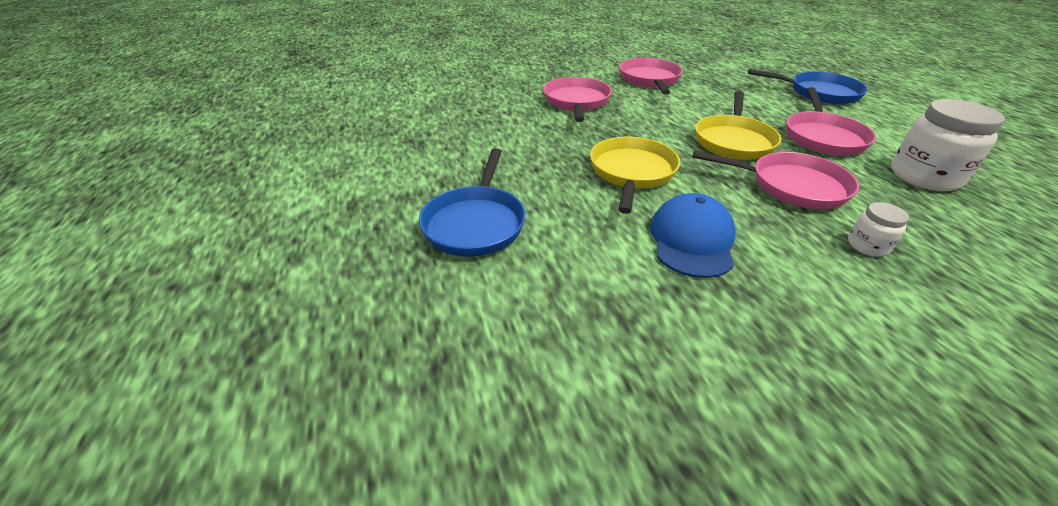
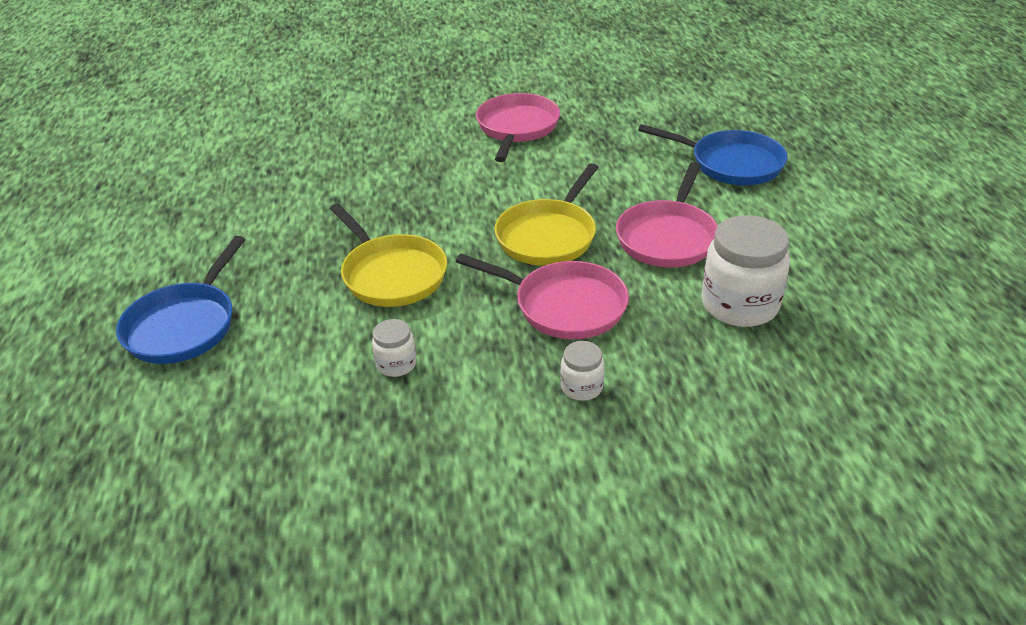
camera: 10 degrees right, 0 degrees up
(576, 102) = (395, 162): pink pan -> none
(631, 173) = (391, 274): yellow pan -> yellow pan turned 120 degrees clockwise
(692, 240) = (396, 364): blue cap -> white jar

